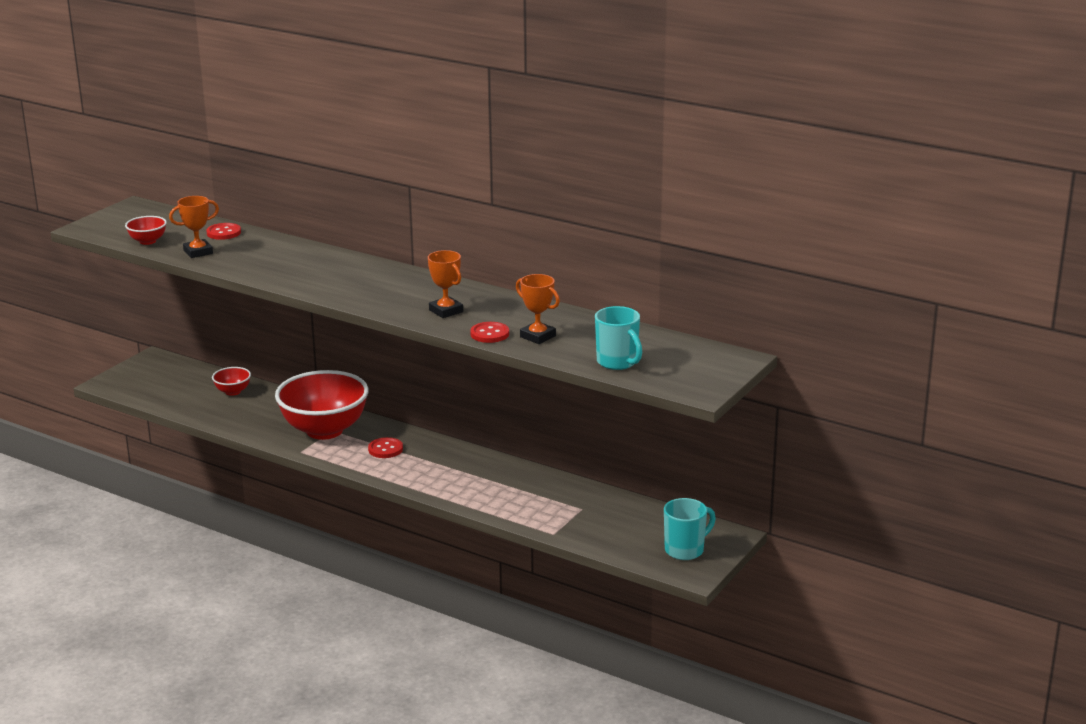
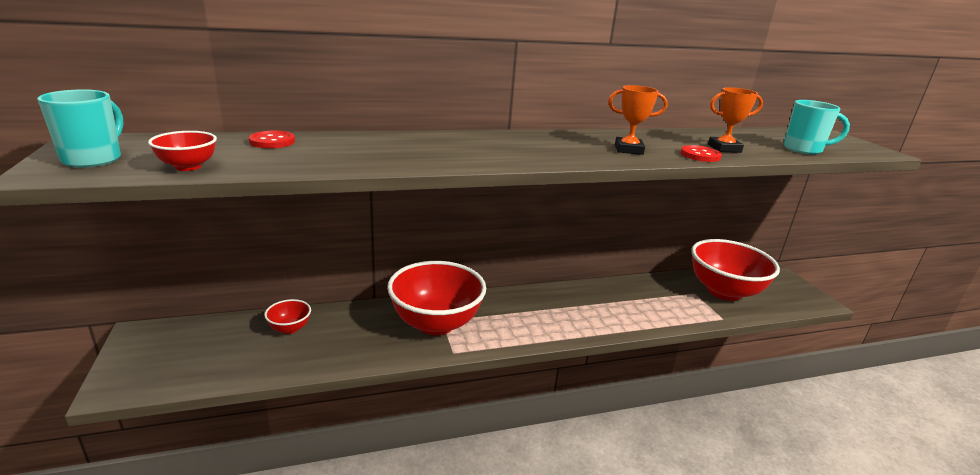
camera: 50 degrees left, 0 degrees up
(198, 252) = (284, 162): orange trophy -> none
(385, 449) = (509, 315): red button -> none
(616, 521) = (724, 291): none -> red bowl
(685, 550) = (784, 290): turquoise mug -> turquoise mug (93, 159)

